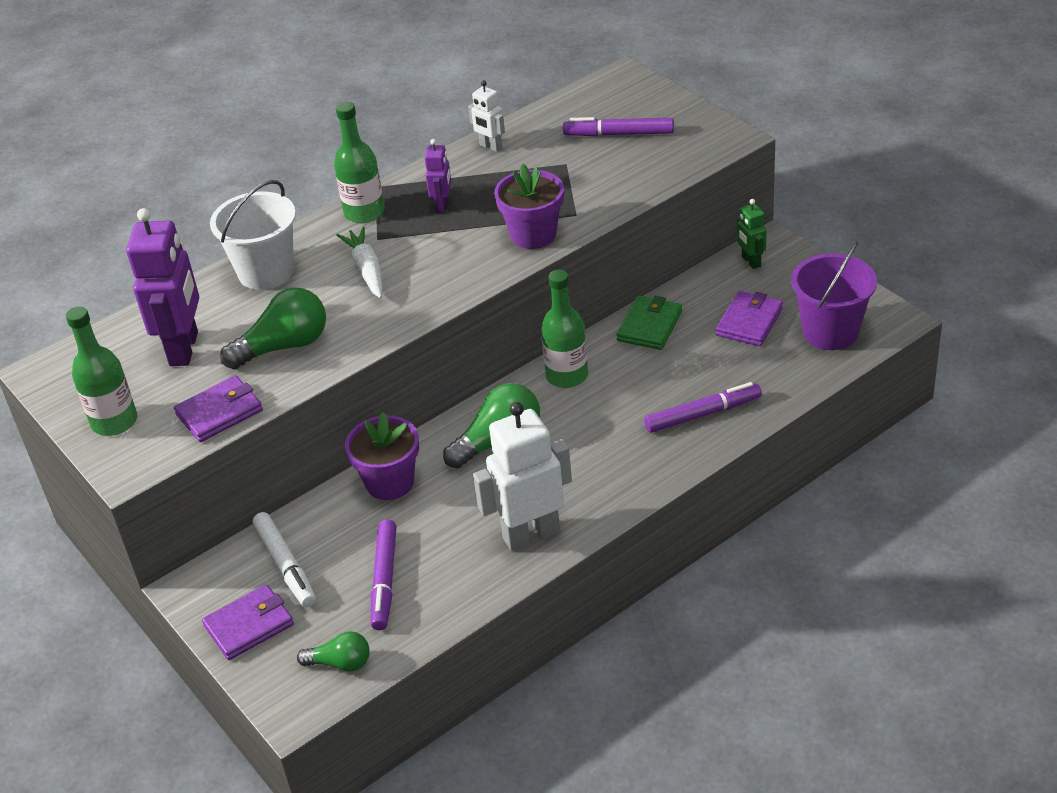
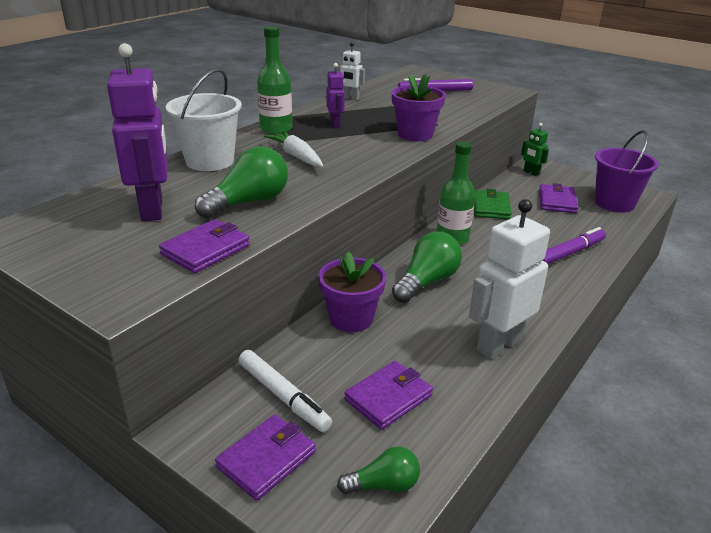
camera: 20 degrees left, 10 degrees down
(114, 422) = (94, 264): green bottle -> none
(385, 580) = (388, 398): purple marker -> purple wallet

